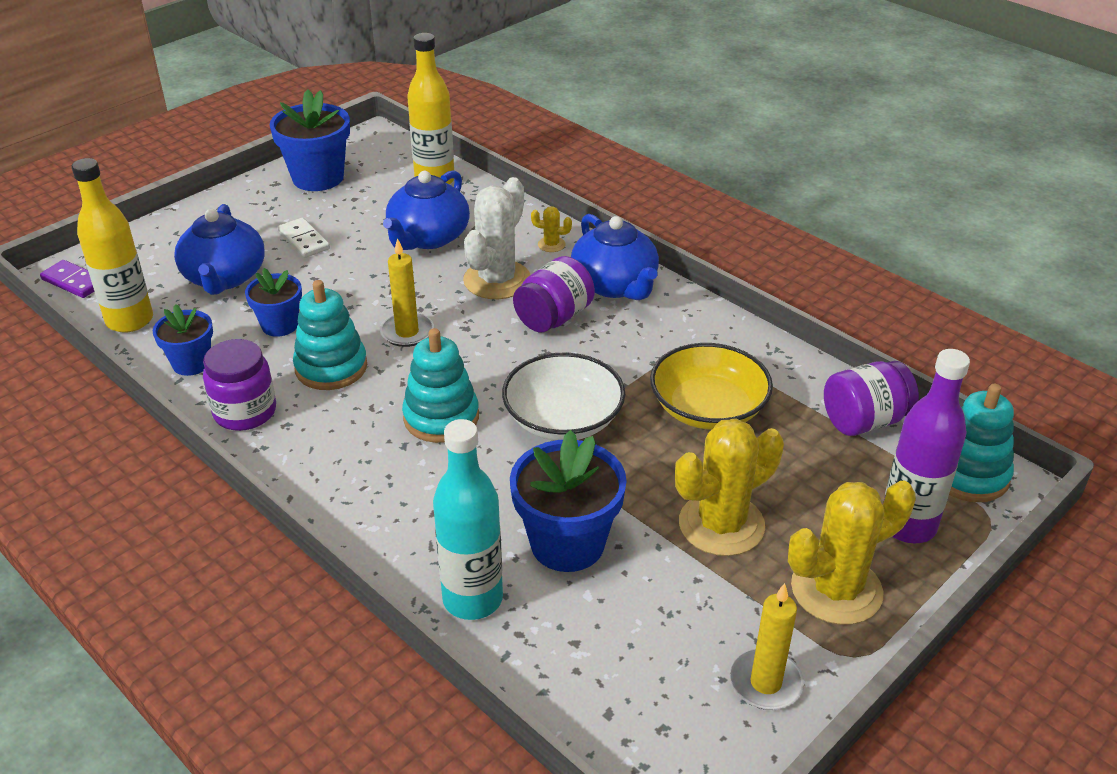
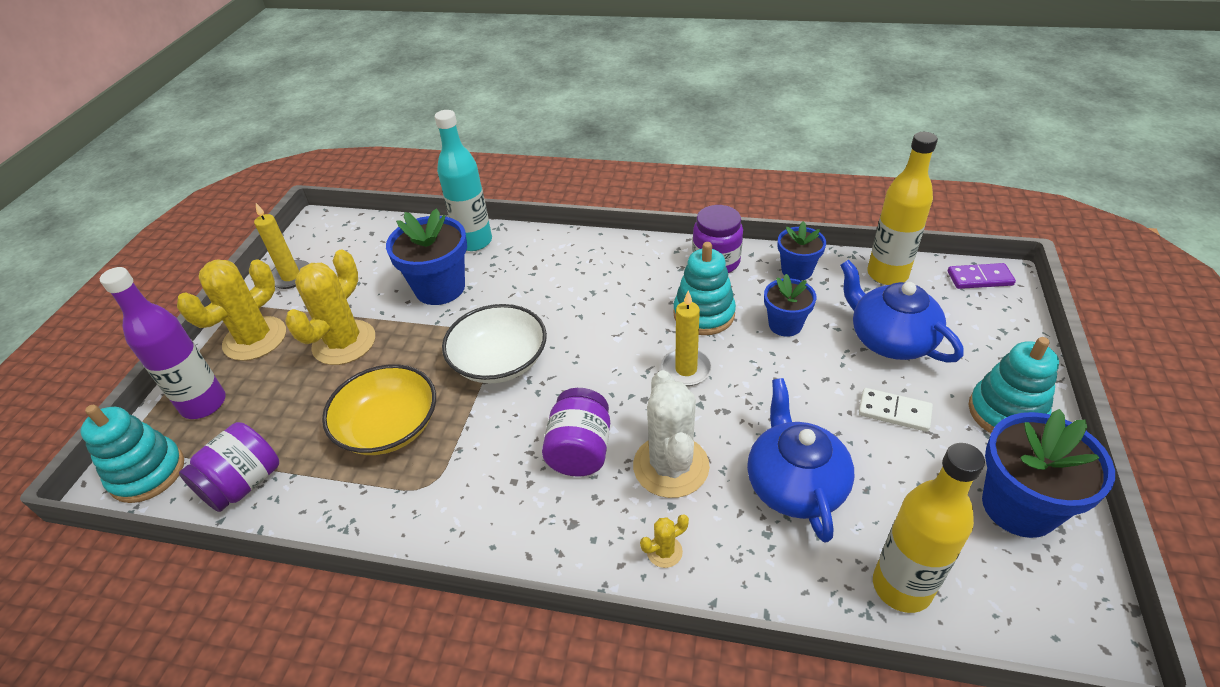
camera: 150 degrees right, 5 degrees up
(441, 417) = (587, 319): turquoise stacking toy -> turquoise stacking toy (1006, 412)
(615, 285) = (552, 527): blue teapot -> none

